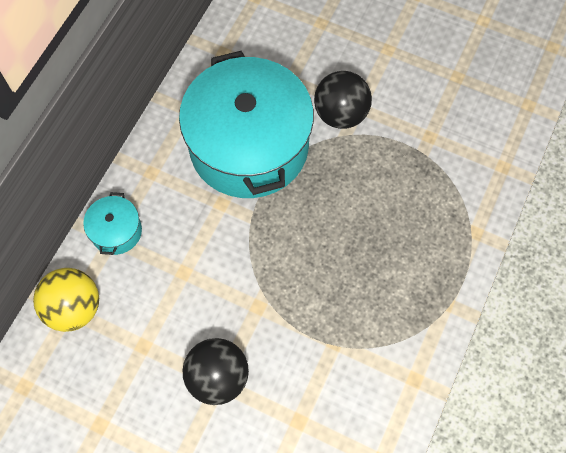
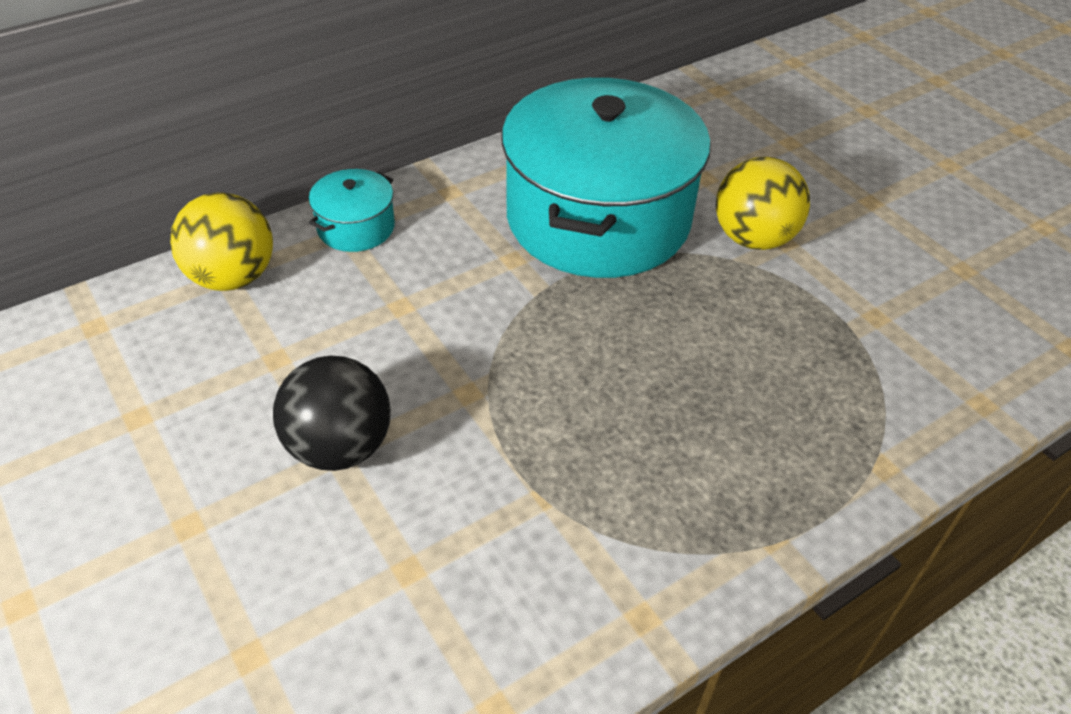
camera: 30 degrees right, 20 degrees down
(340, 114) = (753, 238): black ball -> yellow ball

